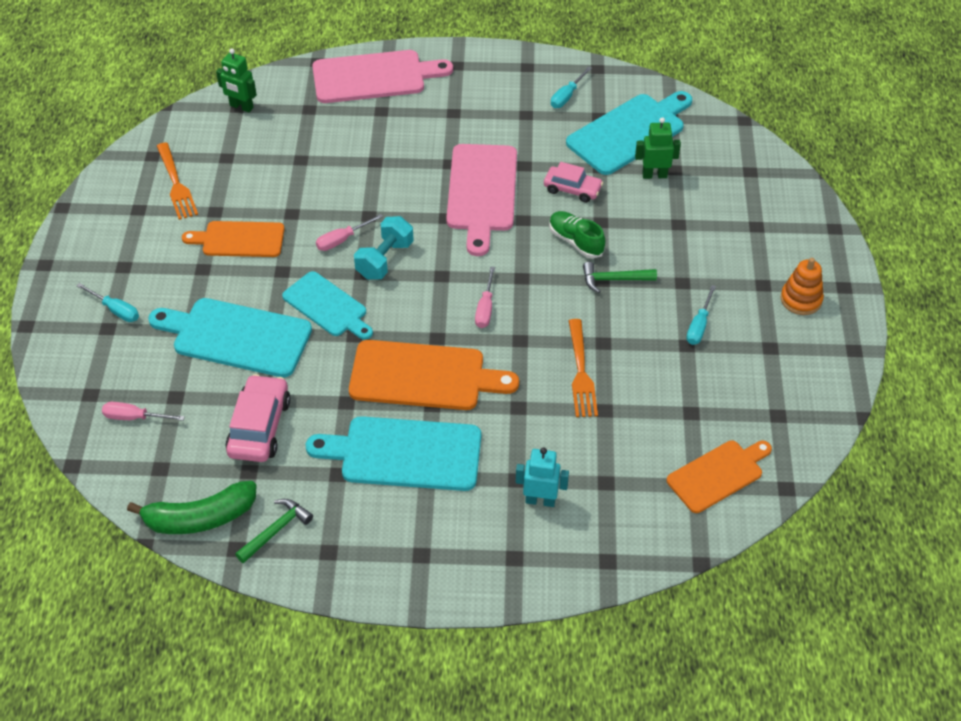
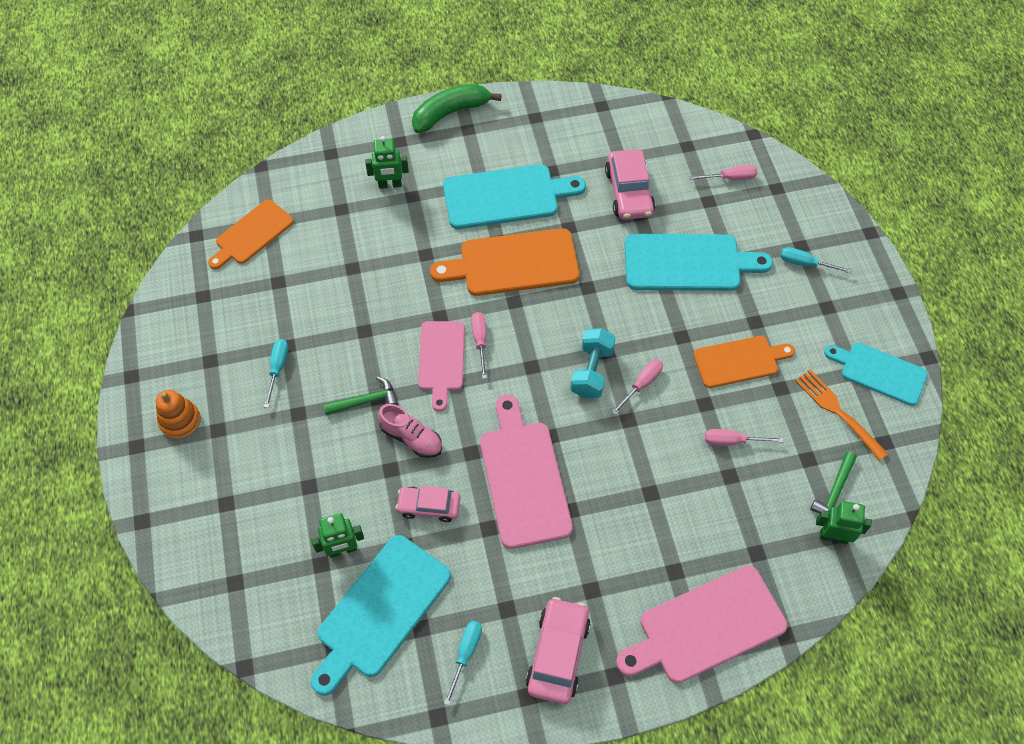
camera: 165 degrees right, 10 degrees up
(200, 518) = (638, 119): green banana -> green banana (450, 113)
(276, 530) = (579, 123): green hammer -> green hammer (835, 492)
(283, 182) = (732, 441): none -> pink screwdriver
(327, 306) = (623, 310): turquoise cutting board -> turquoise cutting board (879, 372)
(495, 83) = (558, 654): none -> pink car
(529, 300) = (441, 359): none -> pink cutting board
(540, 500) = (390, 185): turquoise robot -> green robot
(575, 241) = (411, 438): green shoe -> pink shoe
(580, 371) = (379, 298): orange fork -> none

